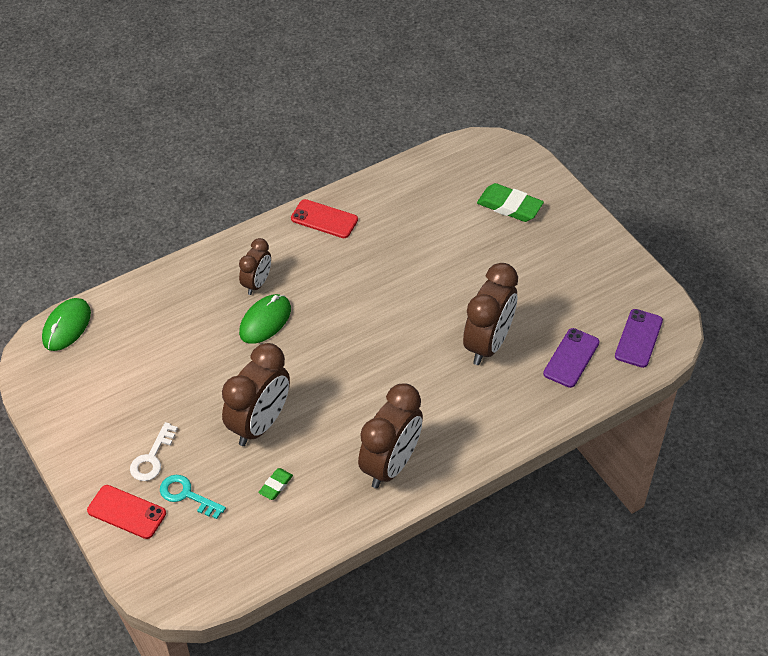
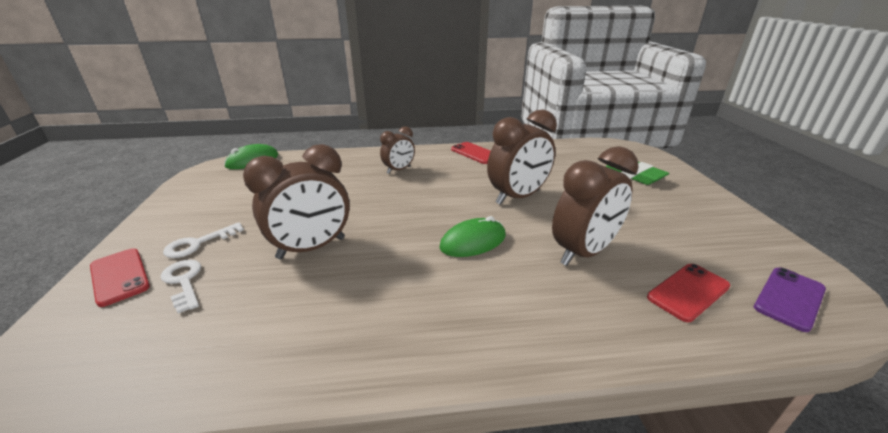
camera: 25 degrees right, 20 degrees down
(187, 495) = (183, 282): turquoise key -> white key
(265, 321) = (385, 188): green mouse -> green mouse (473, 241)
(275, 485) = (269, 304): green eraser -> none
(390, 465) = (408, 329): brown clock -> brown clock (517, 197)
(571, 358) = (688, 292): purple phone -> red phone

